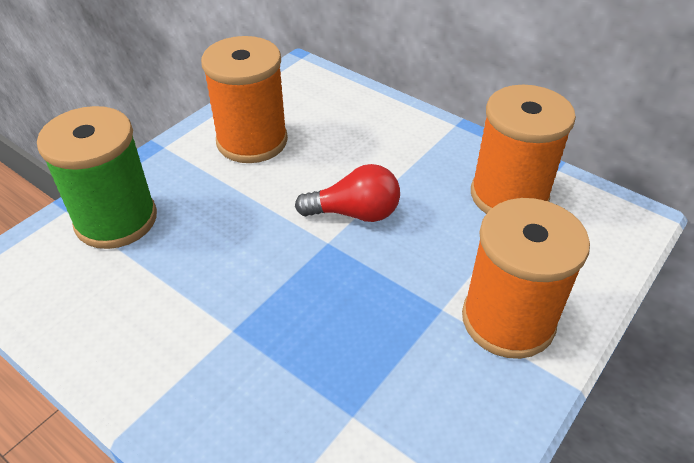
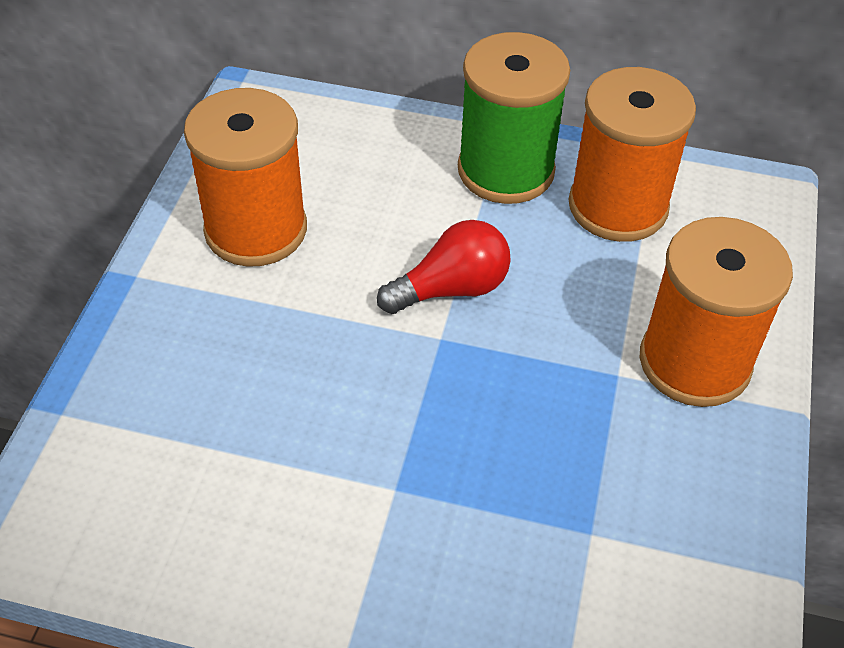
camera: 25 degrees left, 5 degrees up
(116, 220) = (145, 402): green spool -> green spool (506, 170)

